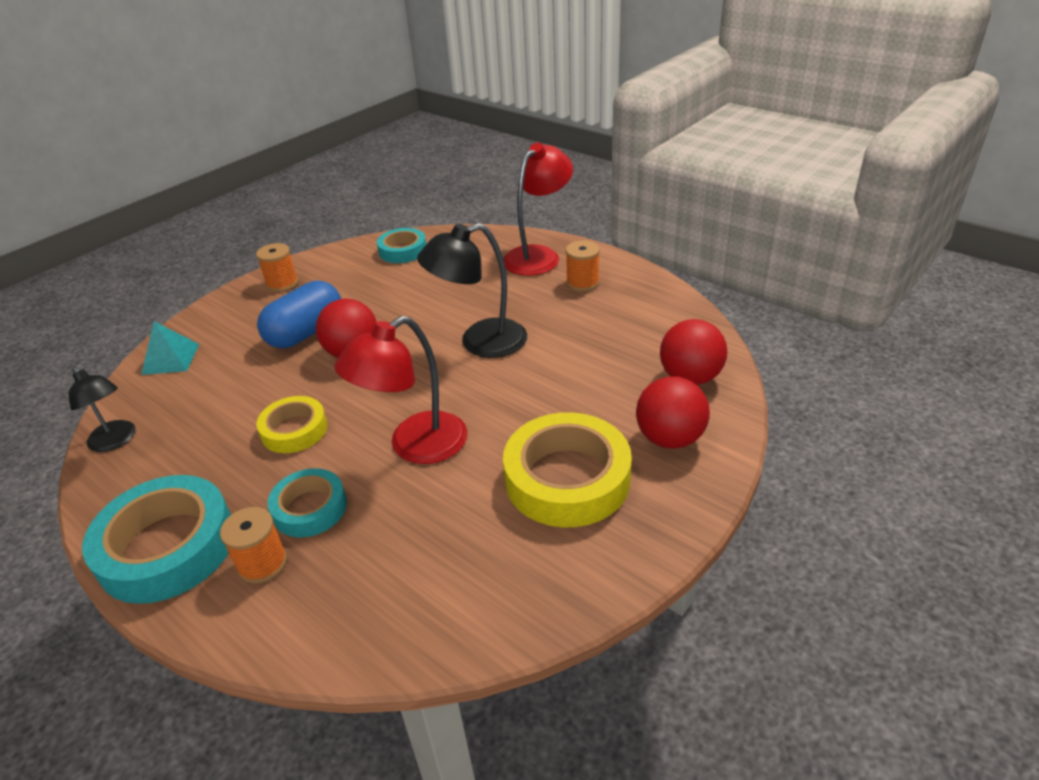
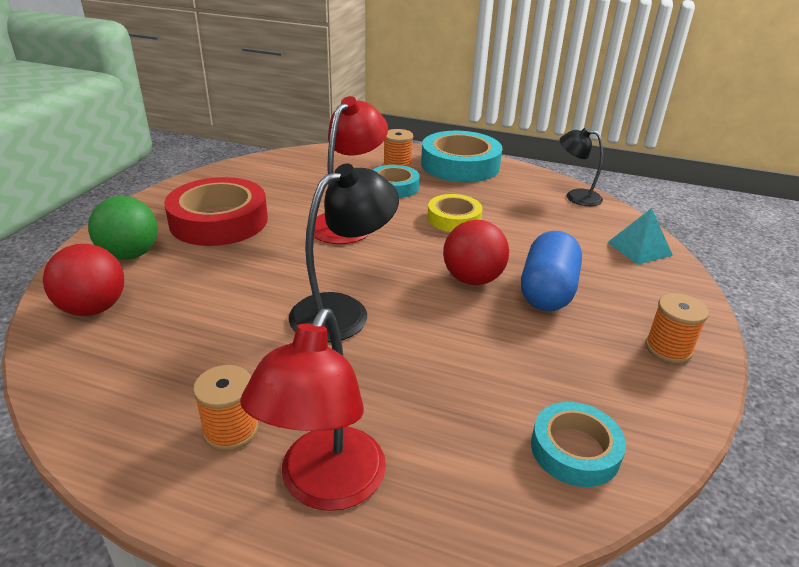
camera: 155 degrees right, 5 degrees down
(567, 478) = (219, 221): yellow tape -> red tape
(669, 438) = (130, 255): red ball -> green ball

